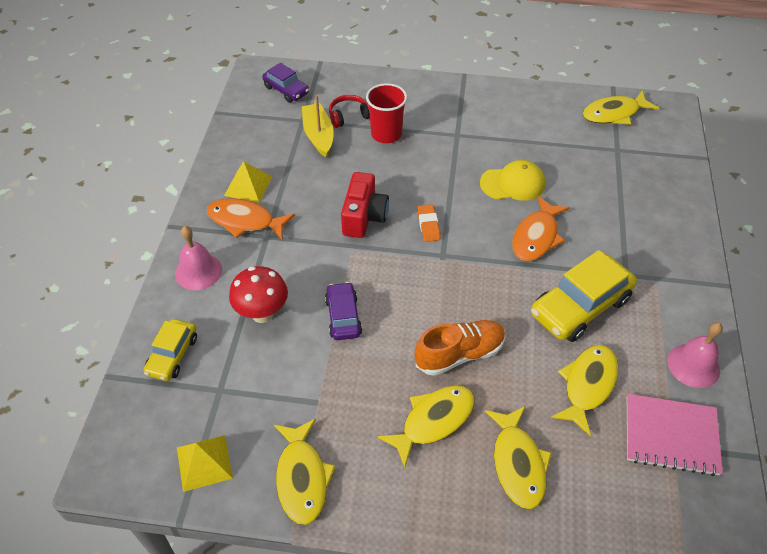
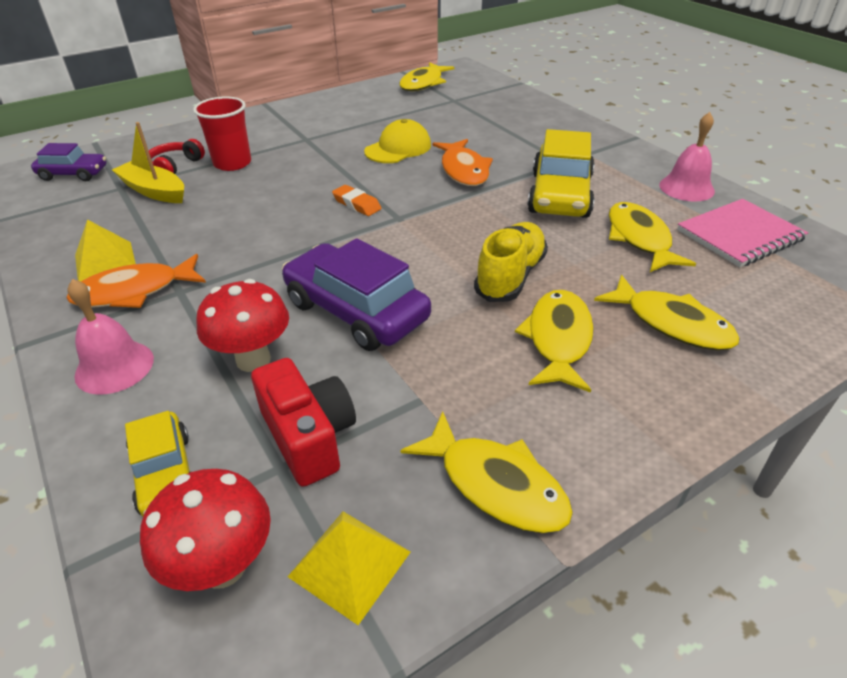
camera: 40 degrees left, 10 degrees down
(158, 422) = (223, 566): none -> red mushroom
(343, 317) = (356, 311): purple car -> purple car, size x1.72
(364, 217) = (281, 226): red camera -> red camera (308, 436)
(459, 354) = (510, 276): orange shoe -> yellow shoe

